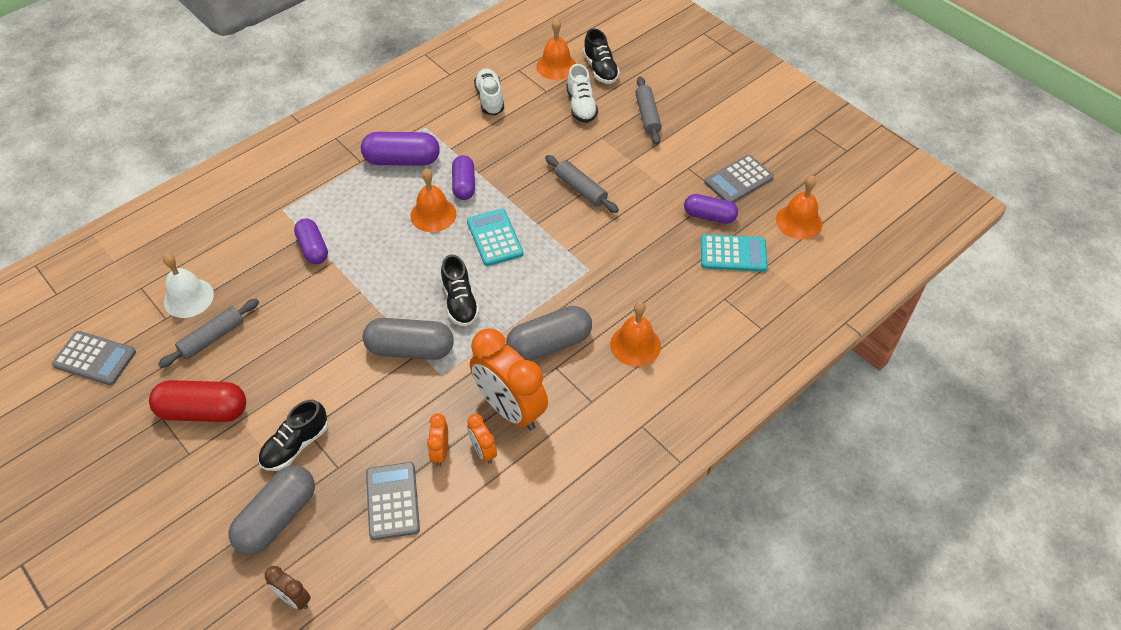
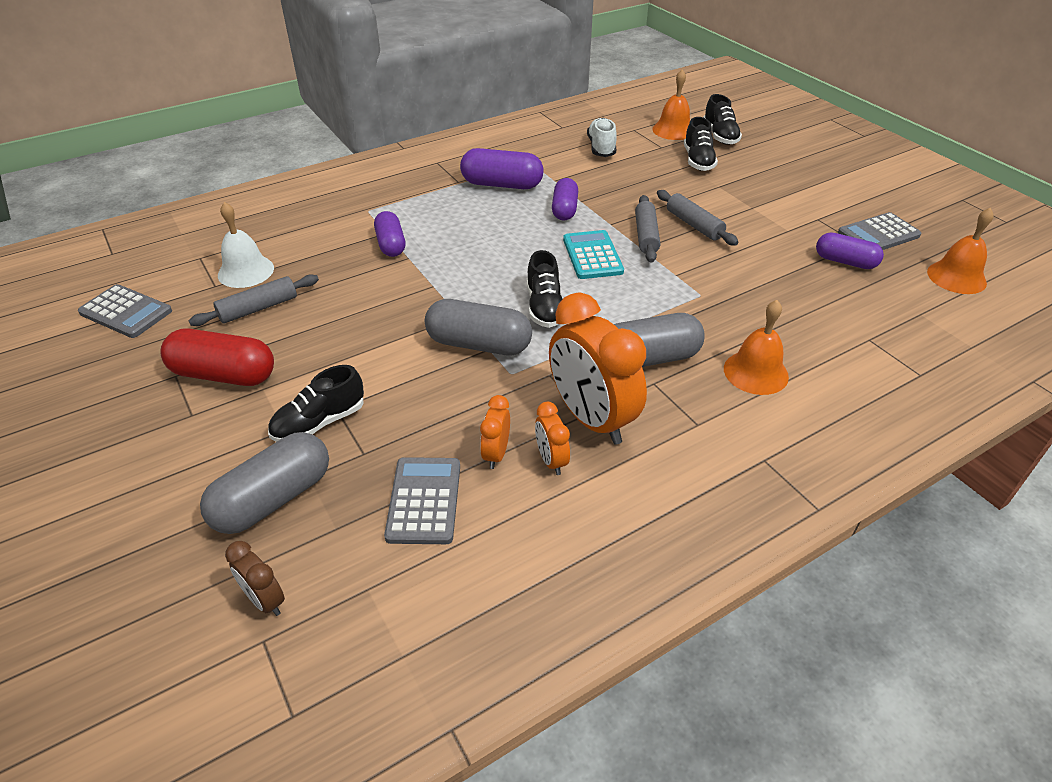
camera: 10 degrees right, 10 degrees down
(433, 214) = (527, 230): orange bell -> none
(581, 106) = (698, 161): white shoe -> black shoe
(647, 116) = (770, 174): grey rolling pin -> grey rolling pin (646, 235)
(733, 254) = (877, 298): turquoise calculator -> none

